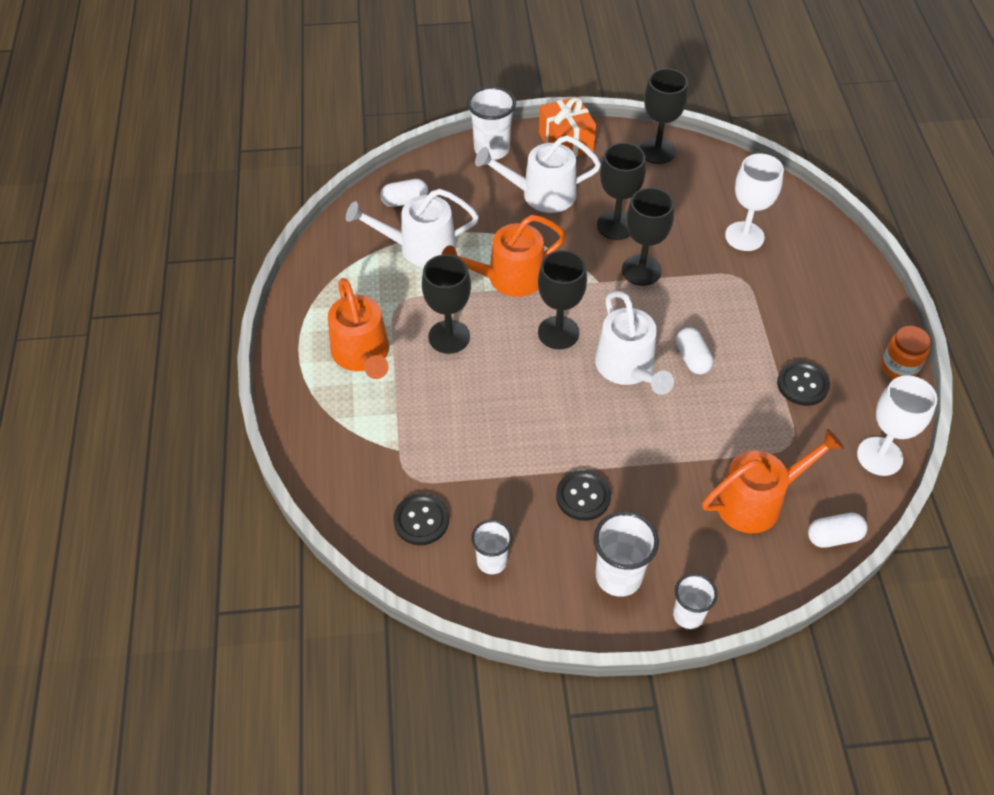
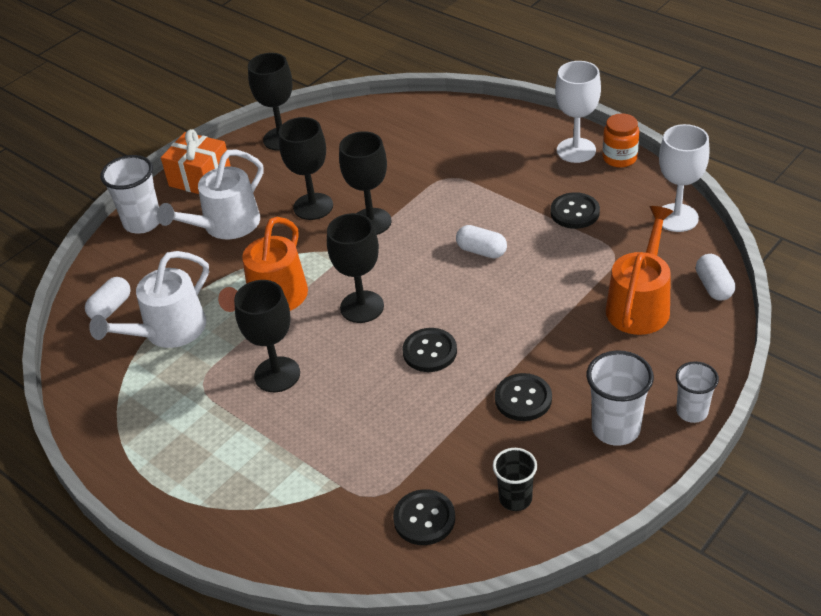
camera: 40 degrees left, 10 degrees down
(362, 354) = (218, 443): orange watering can -> none
(492, 561) = (515, 498): white cup -> black cup
(563, 405) = (430, 351): none -> black button
(628, 368) = (444, 291): white watering can -> none
(744, 236) = (417, 150): white goblet -> white goblet (576, 150)
(834, 537) = (713, 286): white capsule -> white capsule turned 45 degrees counterclockwise

